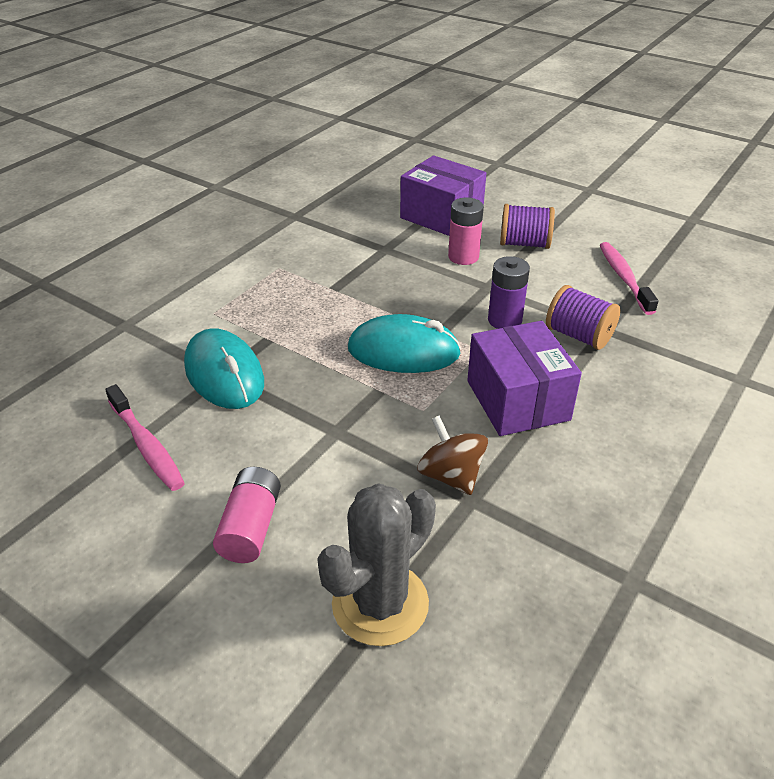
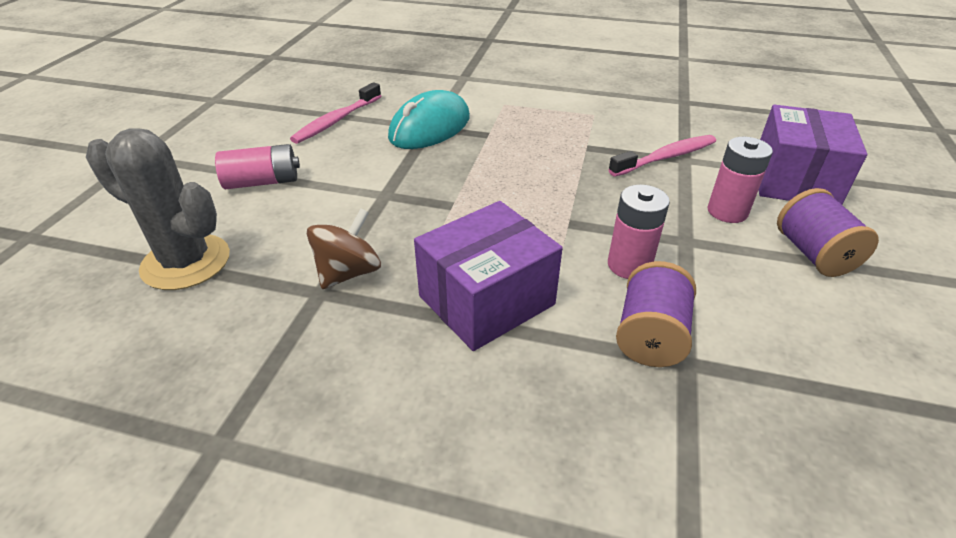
camera: 70 degrees right, 0 degrees up
(403, 351) = (519, 206): turquoise mouse -> none
(504, 320) = (629, 265): purple battery -> pink battery
(624, 277) = (842, 369): pink toothbrush -> pink toothbrush (666, 157)

